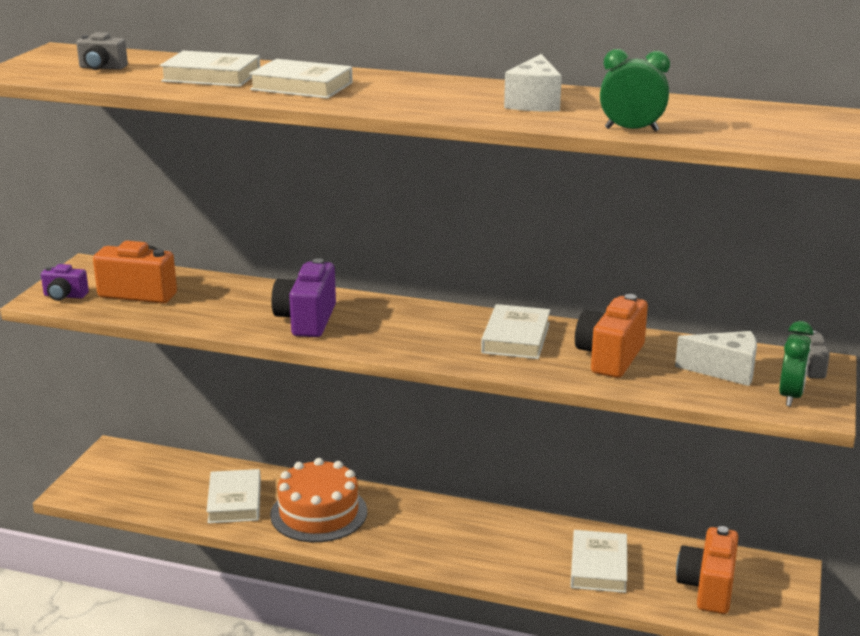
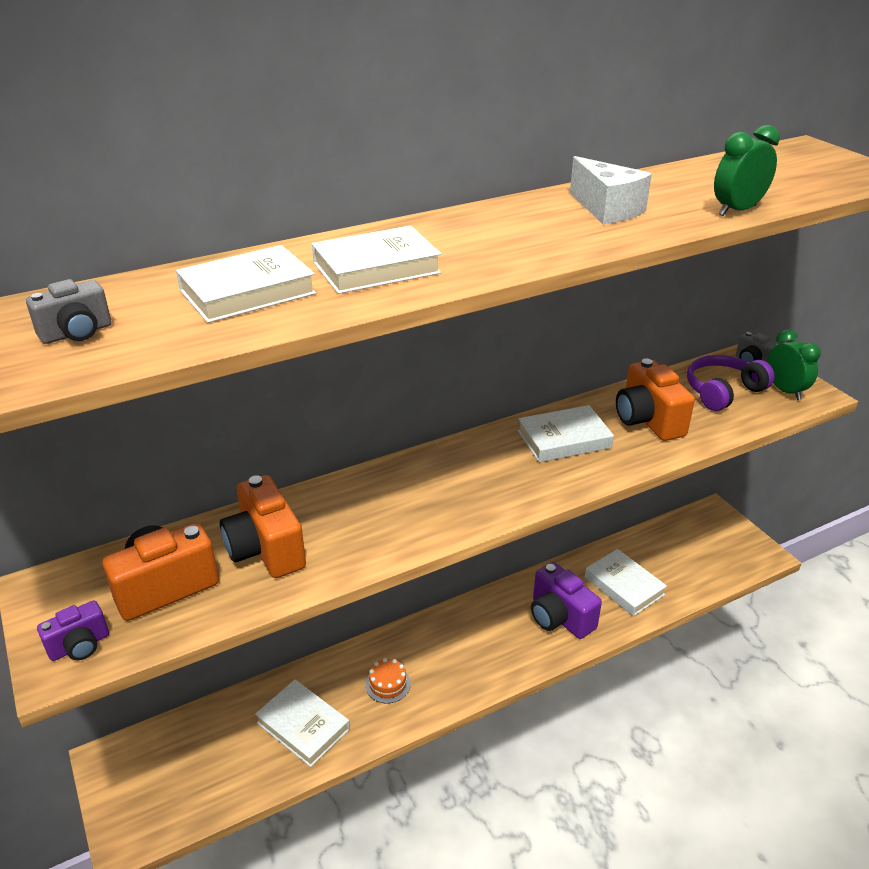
camera: 45 degrees left, 10 degrees up
(307, 320) = (384, 519): purple camera -> purple camera (559, 617)
(318, 513) = (388, 684): orange cake -> orange cake, size x0.45
(516, 338) = (564, 439): white book -> white book turned 75 degrees counterclockwise
(707, 588) = (697, 556): orange camera -> orange camera (265, 549)
(725, 371) = (723, 391): white cheese -> purple headphones

